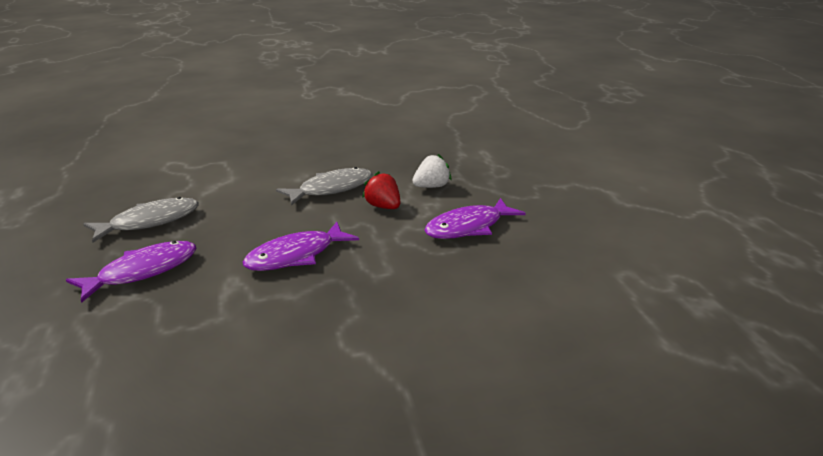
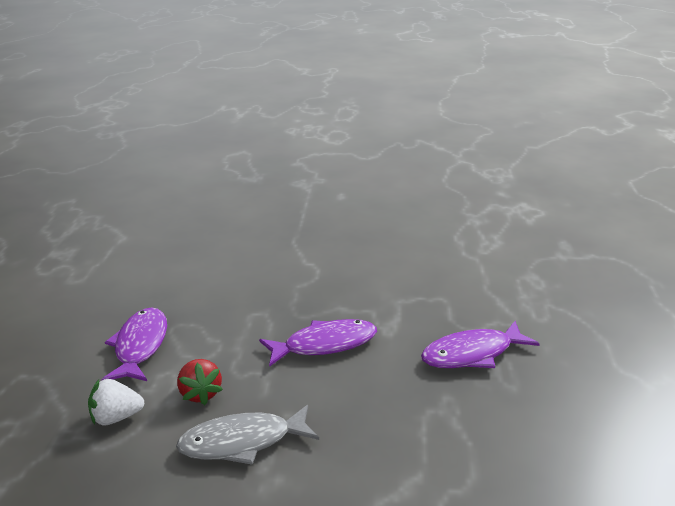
camera: 160 degrees left, 0 degrees up
(150, 222) = (483, 426): grey fish -> none
(468, 227) = (140, 346): purple fish -> purple fish turned 75 degrees counterclockwise

